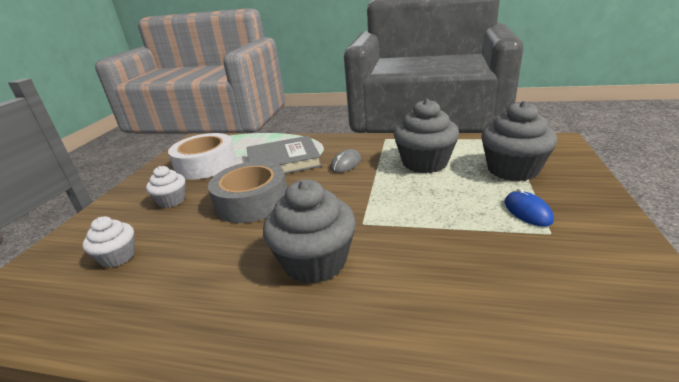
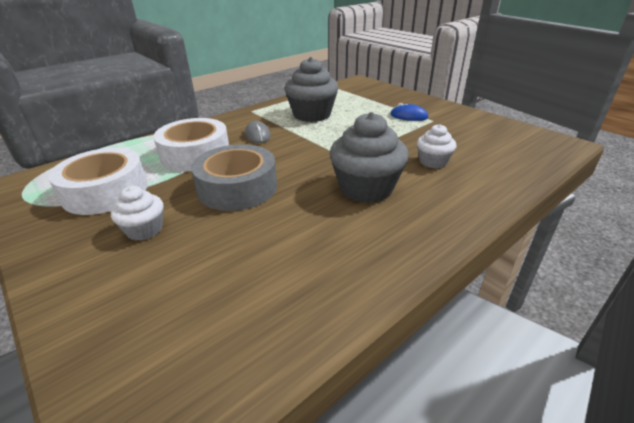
camera: 55 degrees left, 5 degrees up
(118, 257) = (203, 287): white cupcake -> white cupcake (433, 162)
(283, 161) = (195, 154): grey book -> white tape
(512, 169) = (365, 101): grey cupcake -> none

